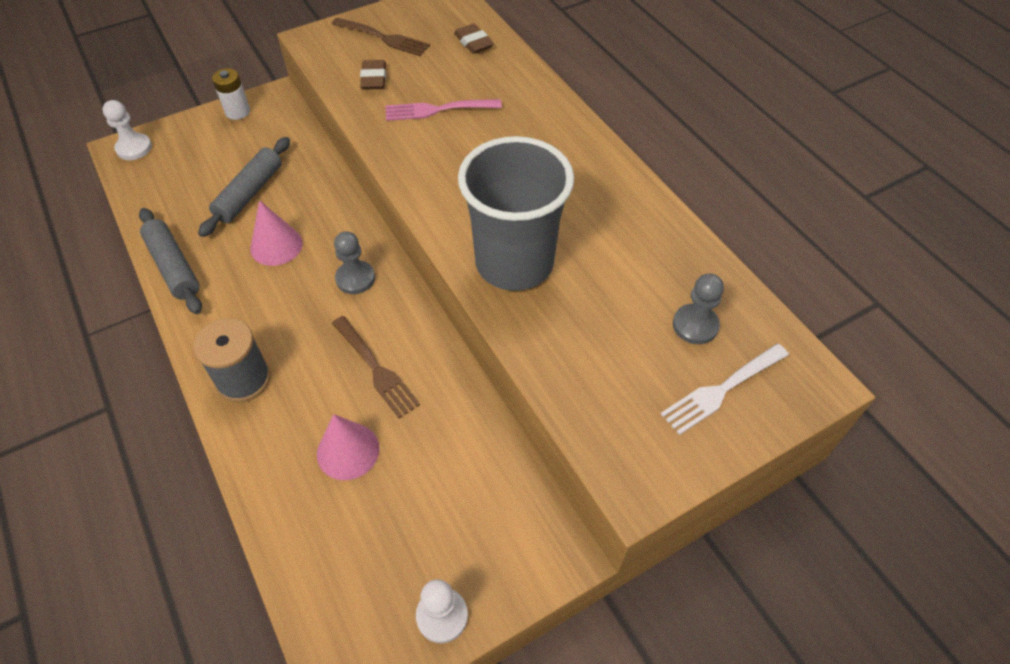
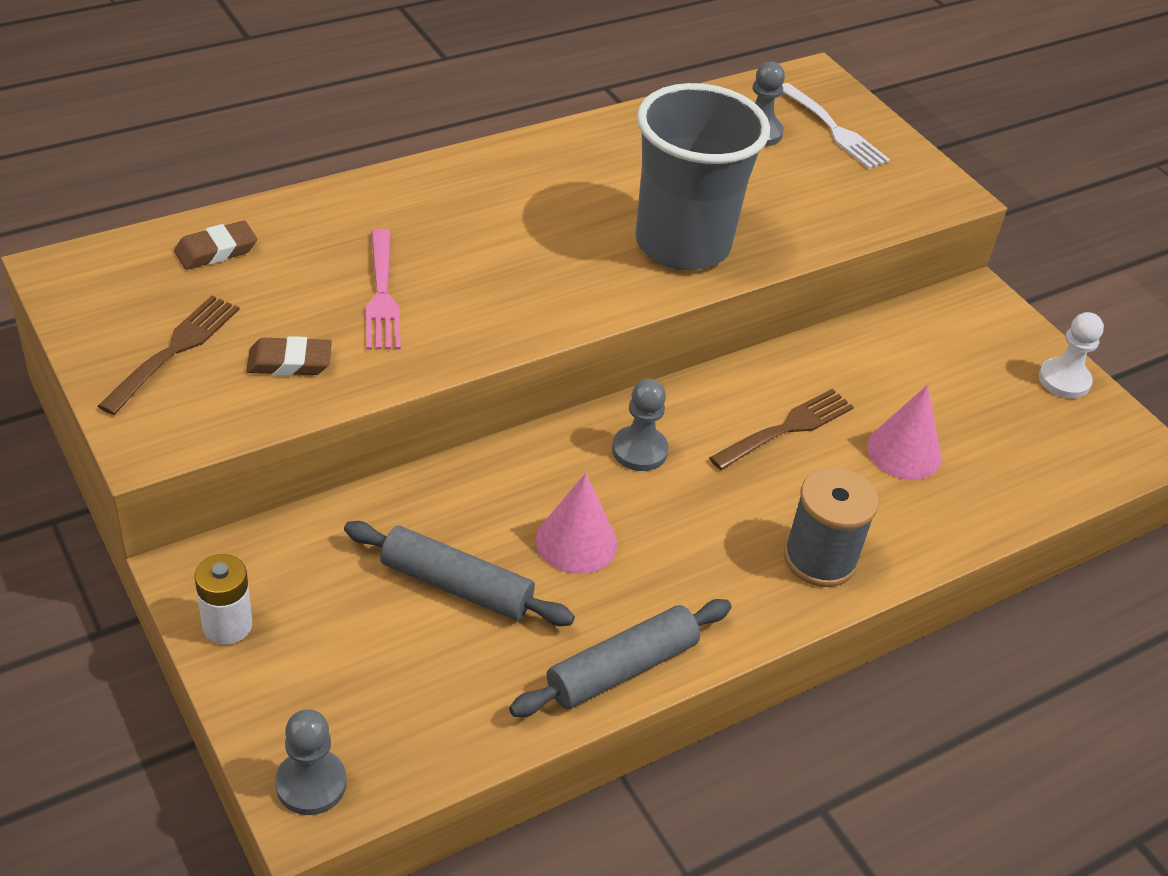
camera: 95 degrees left, 10 degrees down
(134, 148) = (311, 784): white pawn -> grey pawn

